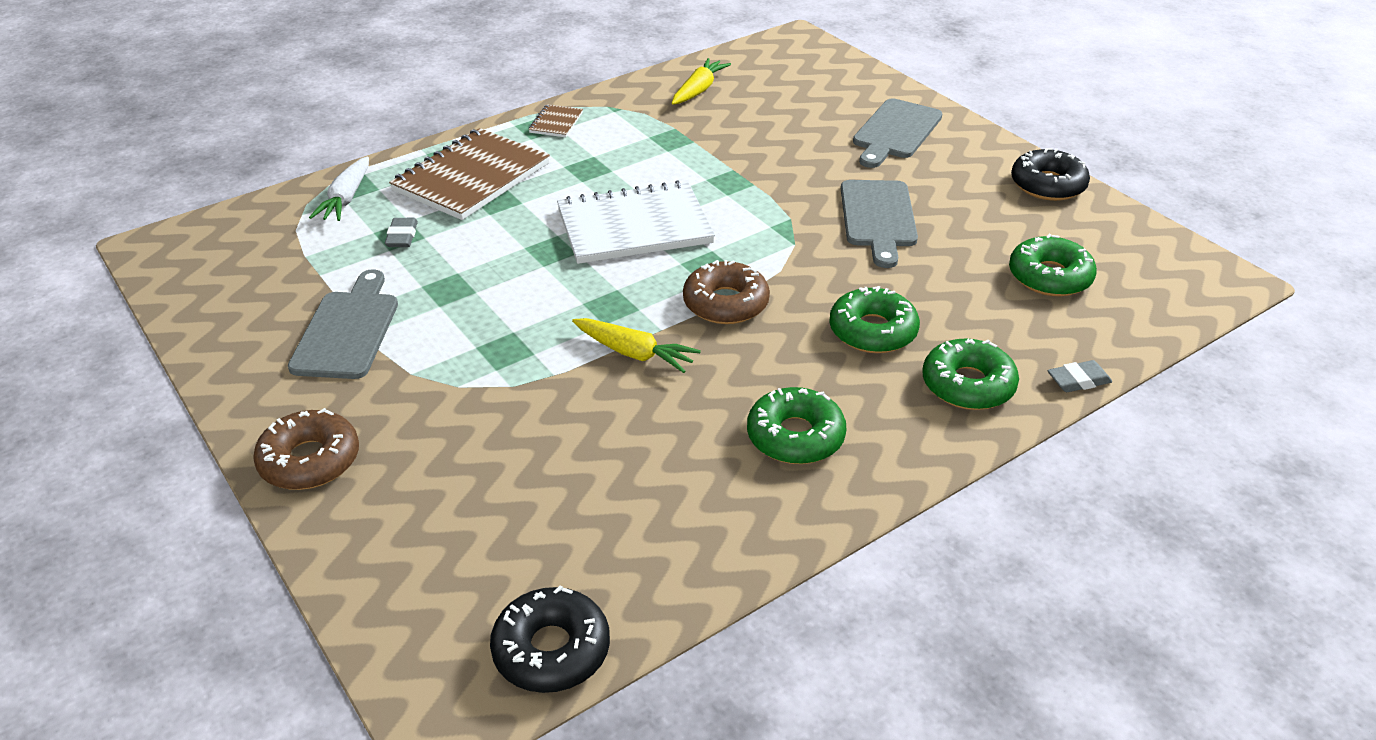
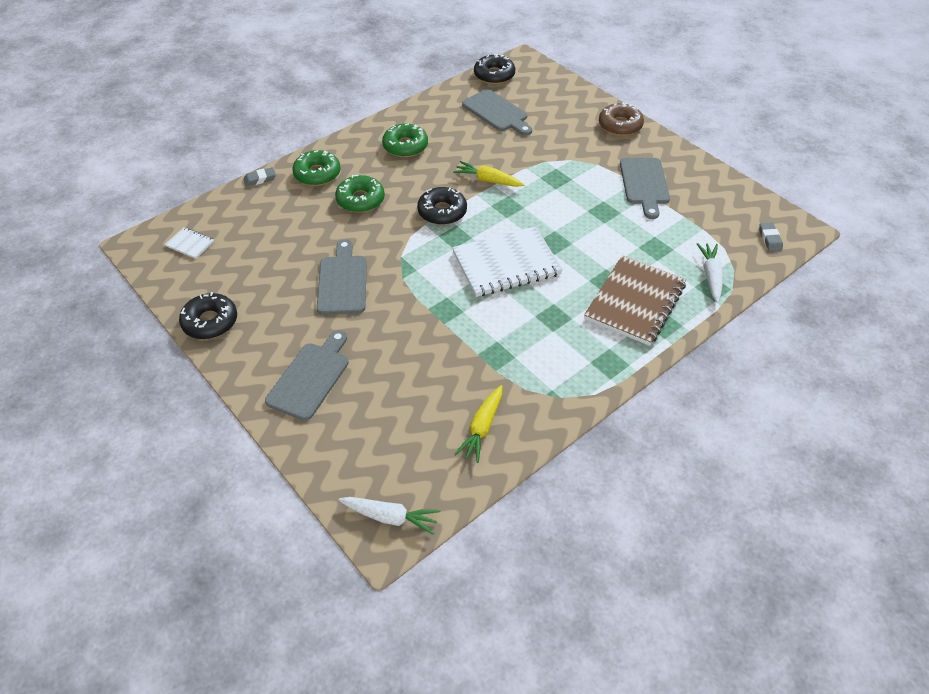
camera: 175 degrees right, 10 degrees up
(402, 236) = (653, 247): grey eraser -> grey eraser (769, 239)
(556, 123) = (596, 370): brown notebook -> none
(577, 516) = (497, 112): none -> grey cutting board
(725, 303) = (442, 212): brown donut -> black donut
(792, 47) = (391, 517): none -> white carrot
(1049, 277) = (246, 241): green donut -> none
(1140, 277) = (190, 244): none -> white notebook

